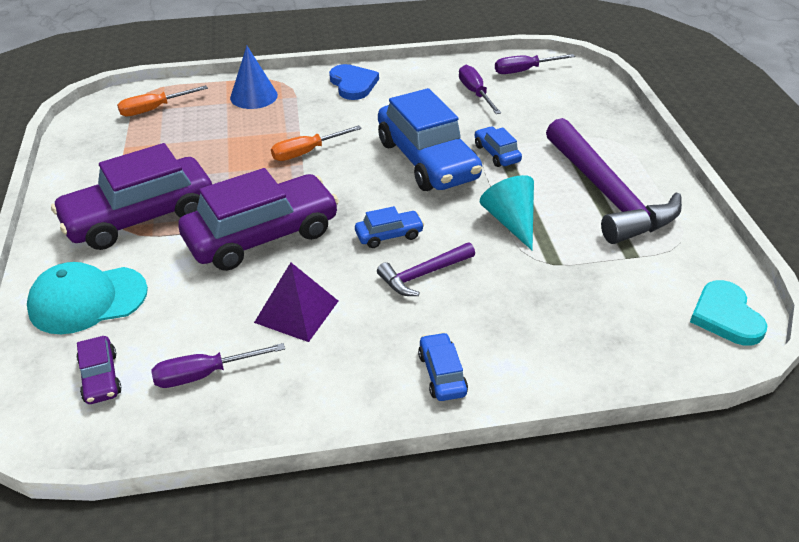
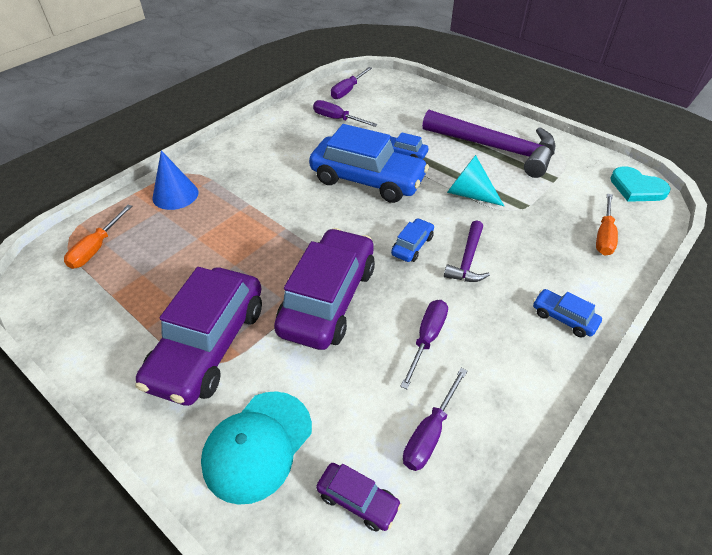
camera: 40 degrees left, 5 degrees up
(296, 311) = (426, 339): purple pyramid -> purple screwdriver
(307, 152) = (276, 217): orange screwdriver -> orange screwdriver (604, 236)
(353, 84) = (244, 150): blue heart -> none

